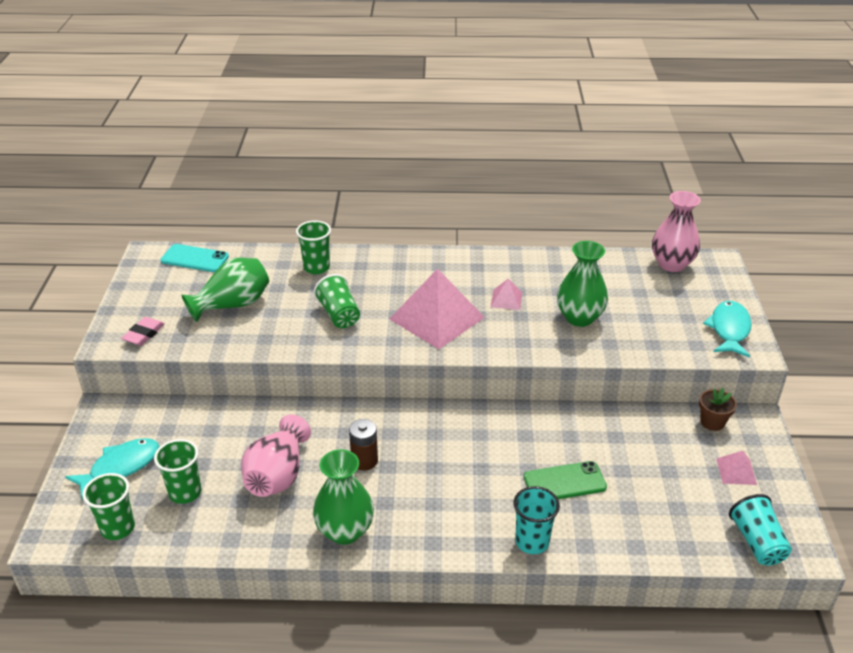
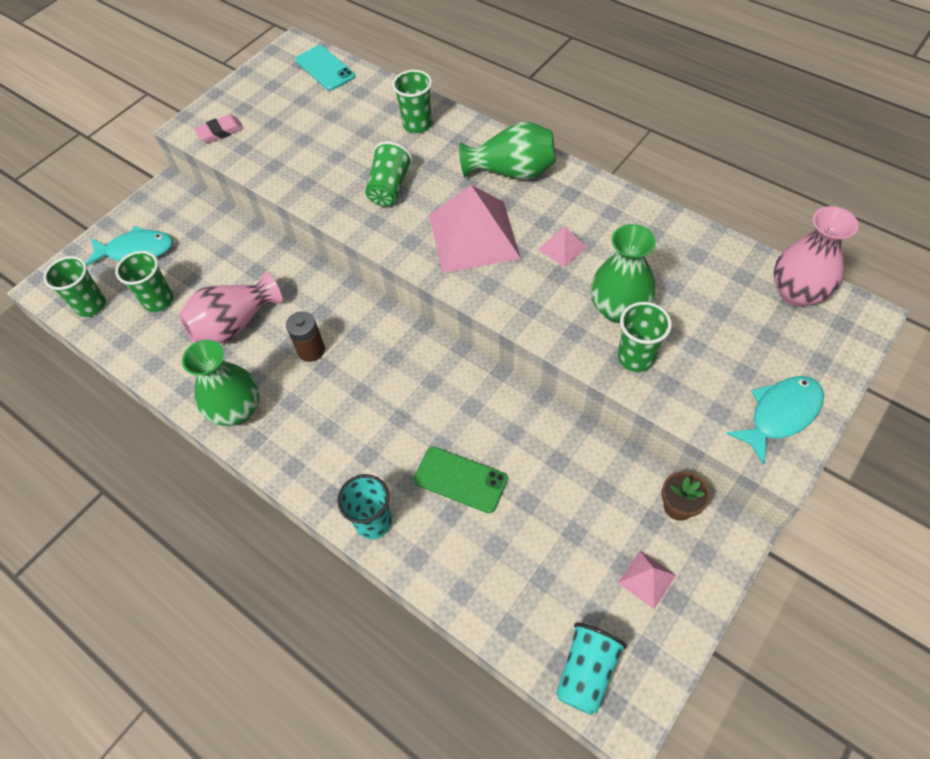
camera: 40 degrees right, 20 degrees up
(232, 305) = (312, 134): green vase -> green vase (512, 171)
(619, 339) = (635, 358): none -> green cup

